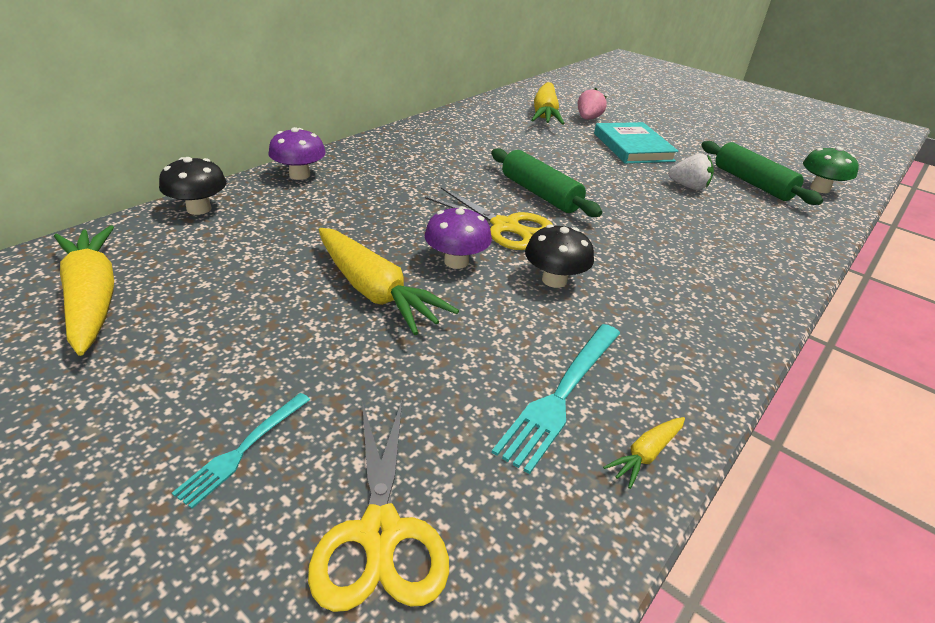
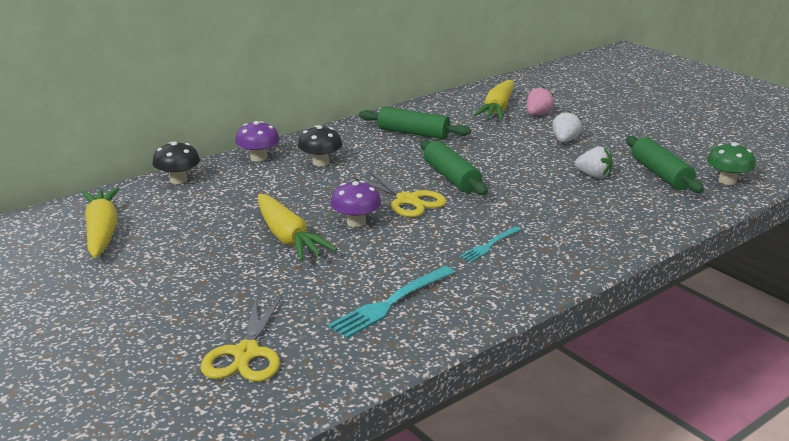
camera: 15 degrees right, 10 degrees down
(243, 450) = (179, 312): turquoise fork -> turquoise fork (489, 245)
(471, 141) = (413, 133): none -> green rolling pin
(554, 280) = (426, 238): black mushroom -> black mushroom (320, 162)
(632, 147) = (565, 140): turquoise book -> white strawberry
(645, 454) = (429, 336): yellow carrot -> none

